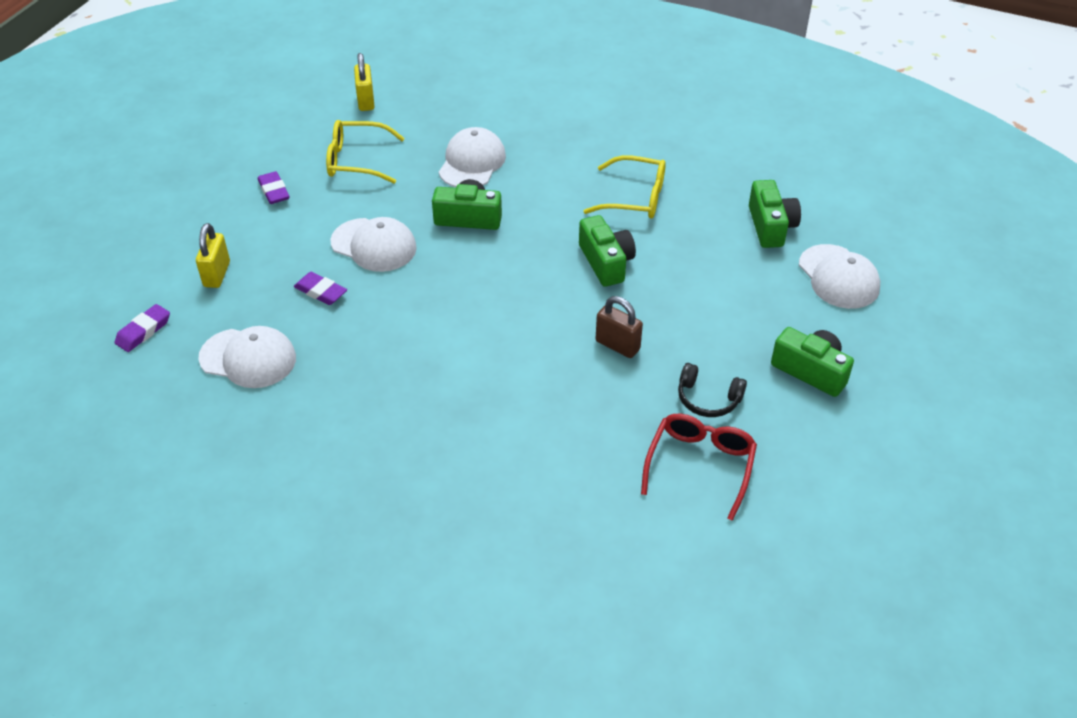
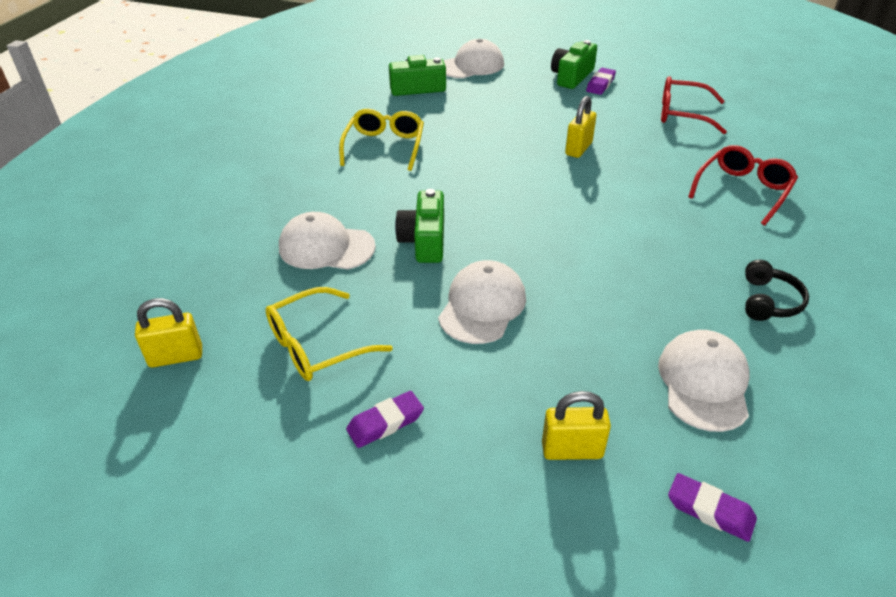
camera: 95 degrees left, 5 degrees down
(321, 292) = (572, 338): purple eraser -> purple eraser (600, 84)
(356, 160) = (317, 345): yellow glasses -> yellow glasses turned 60 degrees clockwise
(510, 472) = (743, 190): none -> red glasses
(606, 262) = (477, 158): green camera -> none
(617, 345) = (578, 149): brown padlock -> yellow padlock
(708, 399) = (617, 112): black headphones -> black headphones (768, 301)

